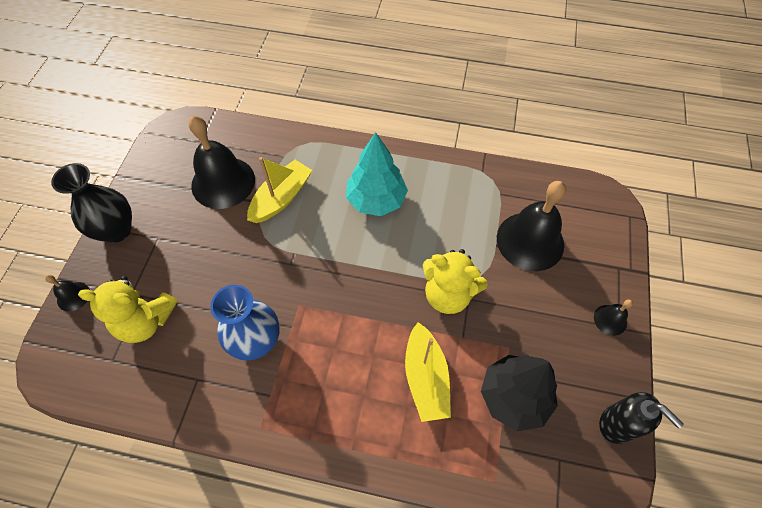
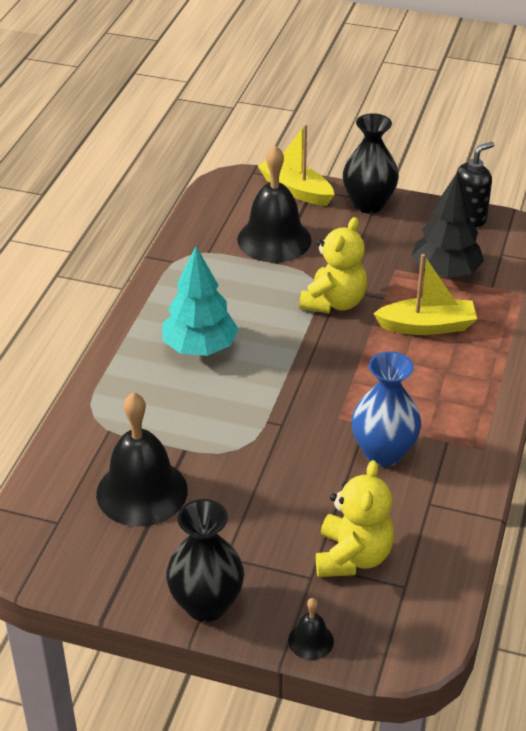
camera: 85 degrees left, 20 degrees down
(281, 198) = (181, 432): yellow boat -> yellow boat (296, 190)
(610, 320) = (368, 204): black bell -> black vase

